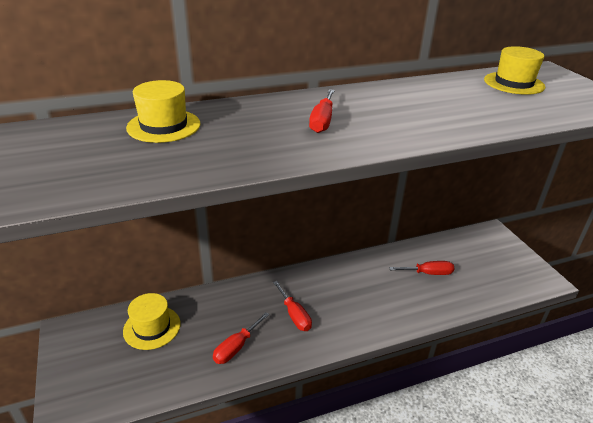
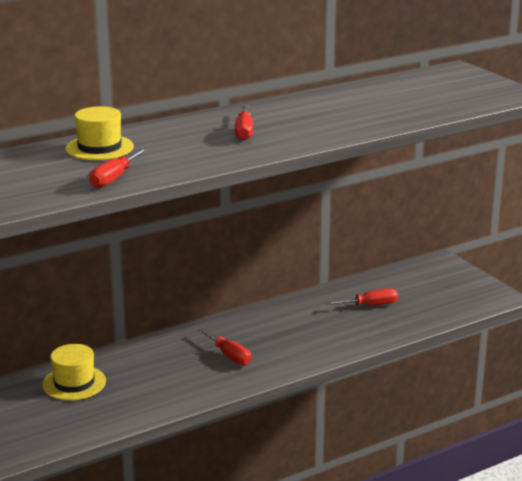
camera: 10 degrees left, 10 degrees down
(236, 347) = (174, 387): red screwdriver -> red screwdriver (114, 178)
(514, 83) = (421, 84): yellow hat -> none

